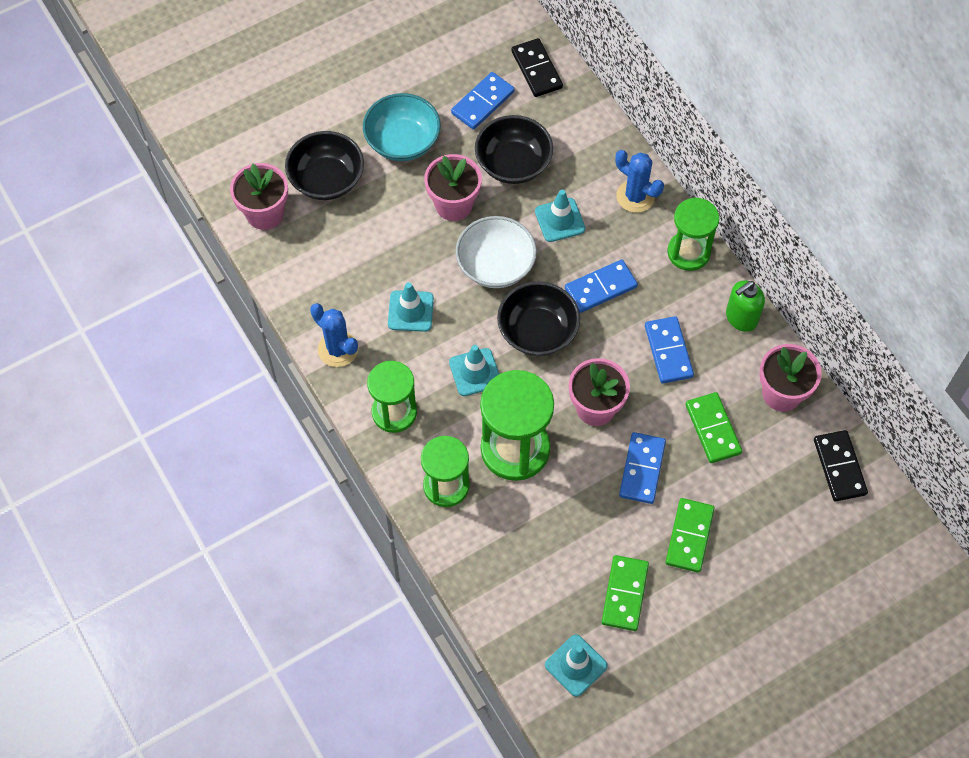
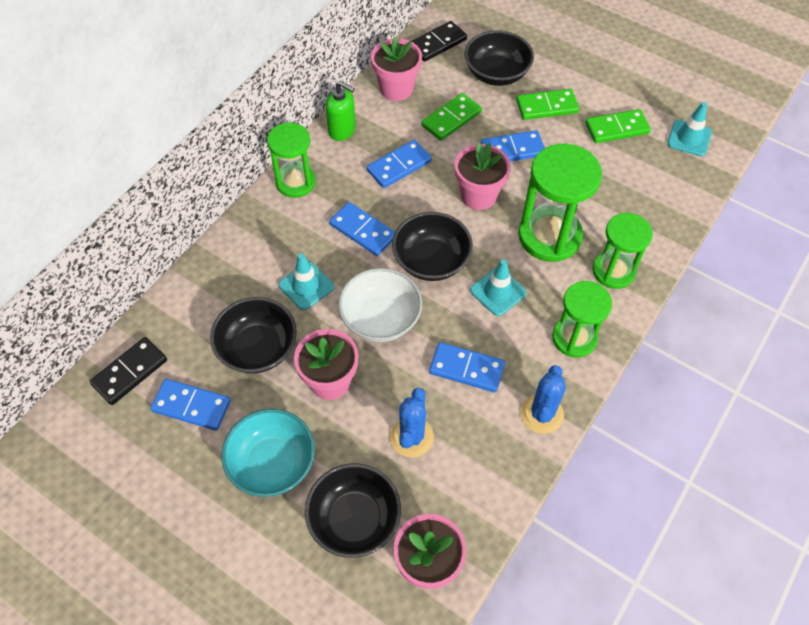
camera: 115 degrees left, 5 degrees down
(410, 311) = (466, 369): turquoise traffic cone -> blue domino
(635, 196) = (253, 238): blue cactus -> blue cactus (411, 437)
(763, 508) = (496, 73): none -> black bowl

